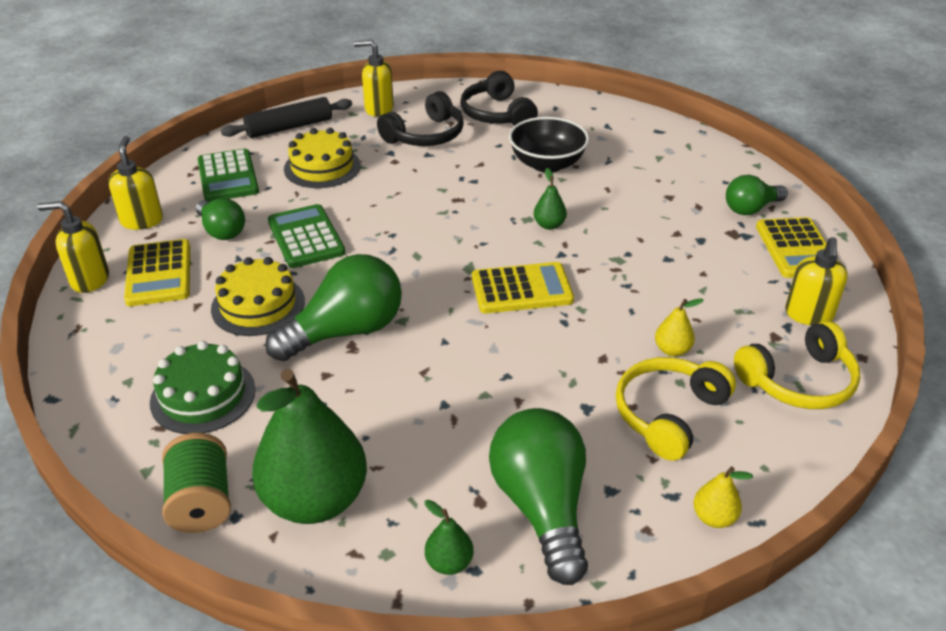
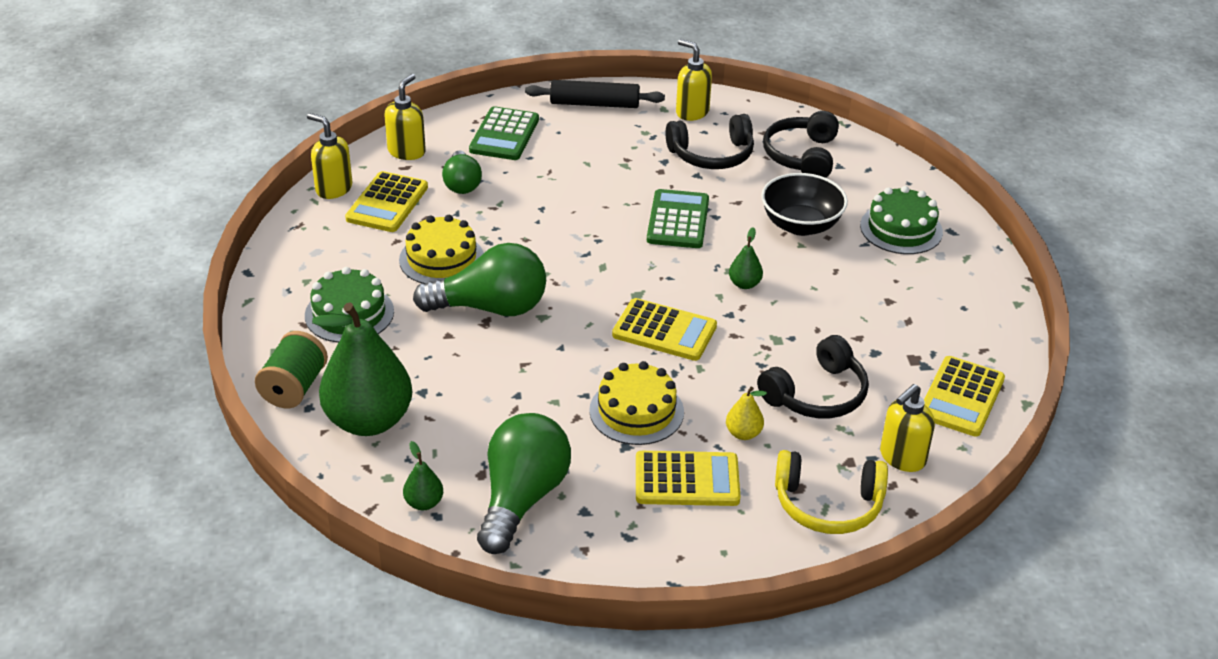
camera: 30 degrees right, 0 degrees up
(306, 237) = (524, 215): green calculator -> green calculator (678, 220)
(322, 167) = (591, 154): yellow cake -> yellow cake (636, 411)
(622, 141) = (901, 229): none -> green cake
(668, 414) = (687, 480): yellow headphones -> yellow calculator
(694, 291) = (817, 394): none -> black headphones
(714, 517) = (644, 565): yellow pear -> none
(751, 209) = (959, 343): green light bulb -> none

